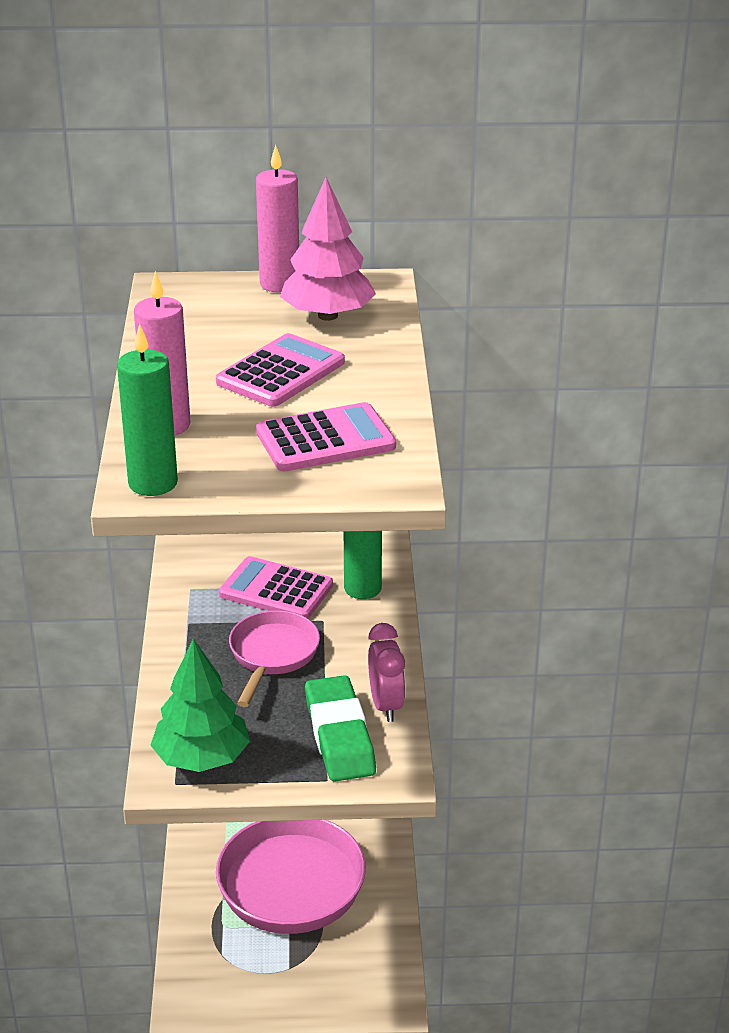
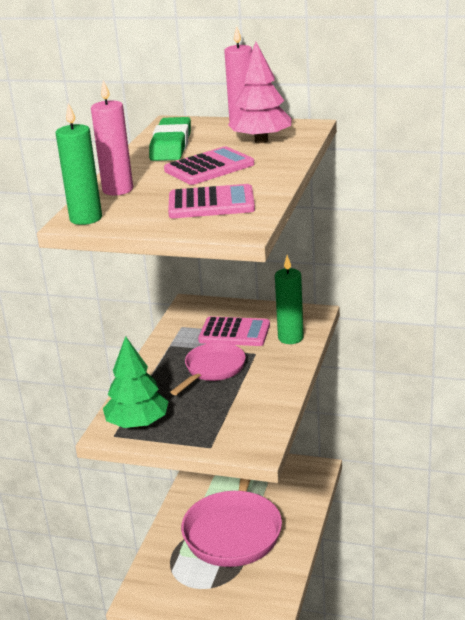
camera: 20 degrees right, 5 degrees down
(276, 590) = (234, 333): pink calculator -> pink calculator turned 150 degrees clockwise
(339, 735) = (232, 422): green eraser -> green eraser (171, 145)
(386, 705) = (271, 408): pink clock -> none

